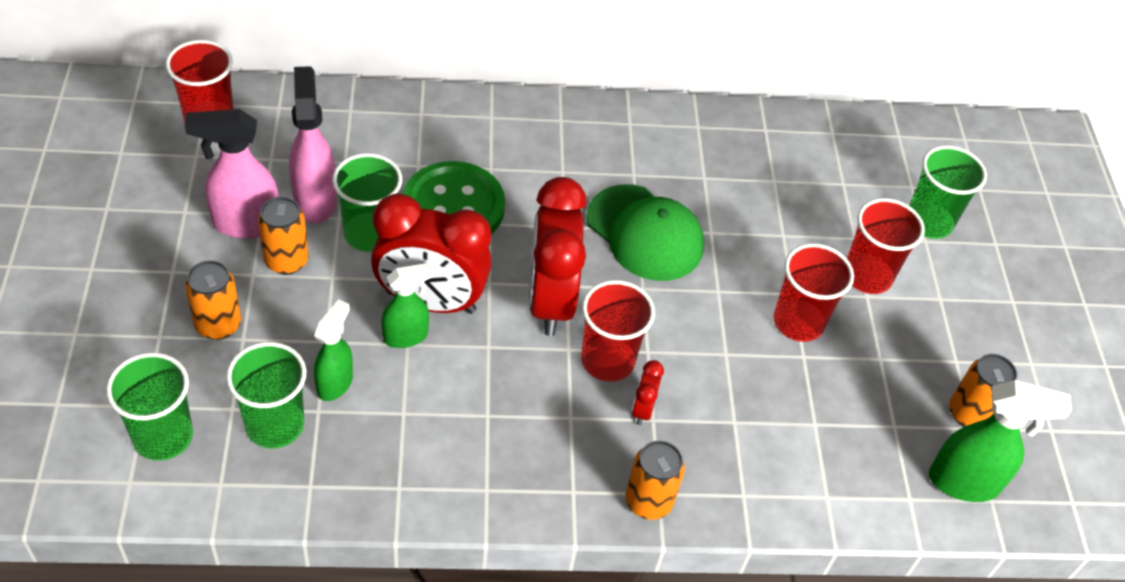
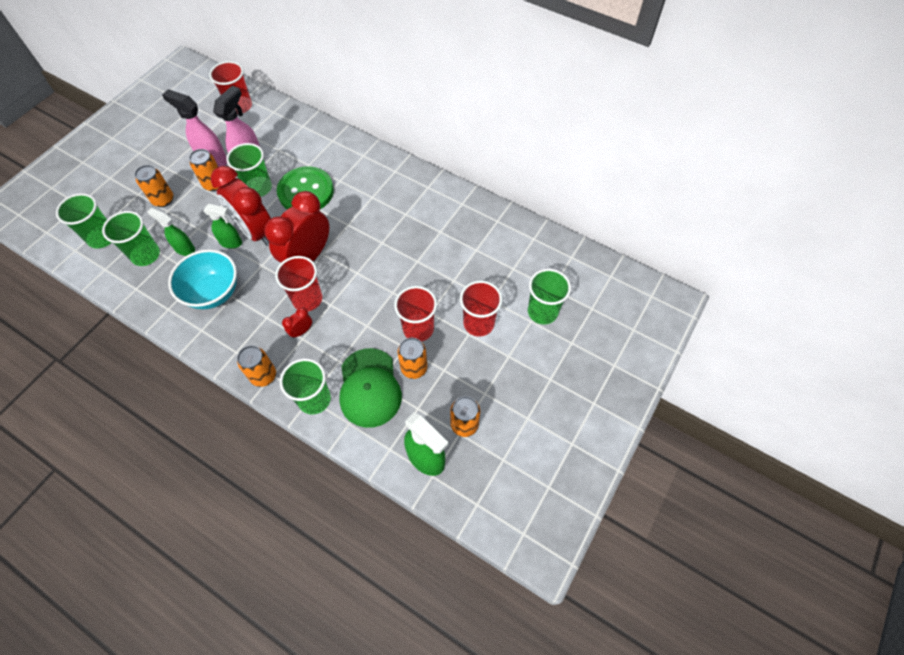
camera: 40 degrees right, 10 degrees up
(335, 383) = (184, 249): green spray bottle -> green spray bottle turned 120 degrees counterclockwise
(451, 425) = (213, 293): none -> turquoise bowl
(645, 233) = (383, 246): green cap -> green cap (369, 388)
(751, 492) = (314, 399): none -> green cup
(841, 377) = (414, 368): none -> orange can

